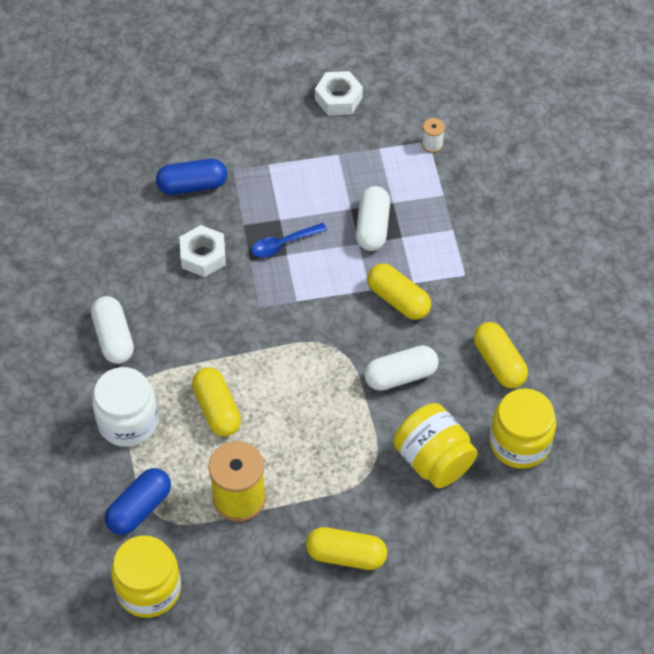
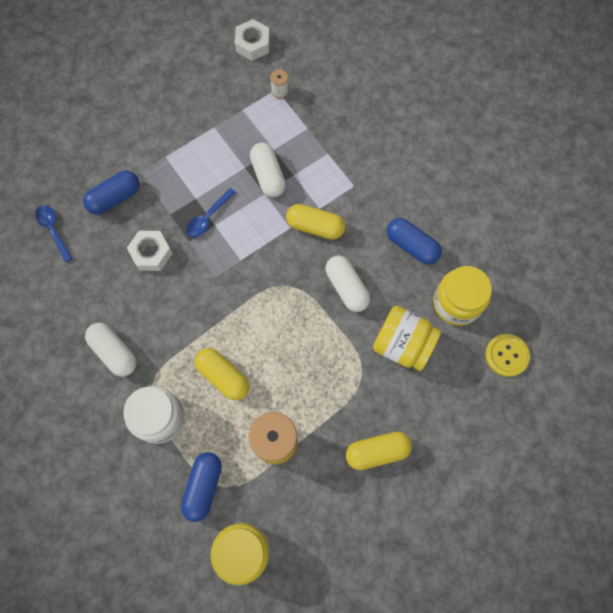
camera: 25 degrees left, 15 degrees up
(111, 192) = (53, 230): none -> blue spoon
(338, 98) = (192, 81): white nut -> white nut (253, 44)
(400, 376) = (346, 287): white capsule -> white capsule turned 75 degrees counterclockwise
(499, 363) = (412, 246): yellow capsule -> blue capsule
(549, 521) = (506, 355): none -> yellow button

